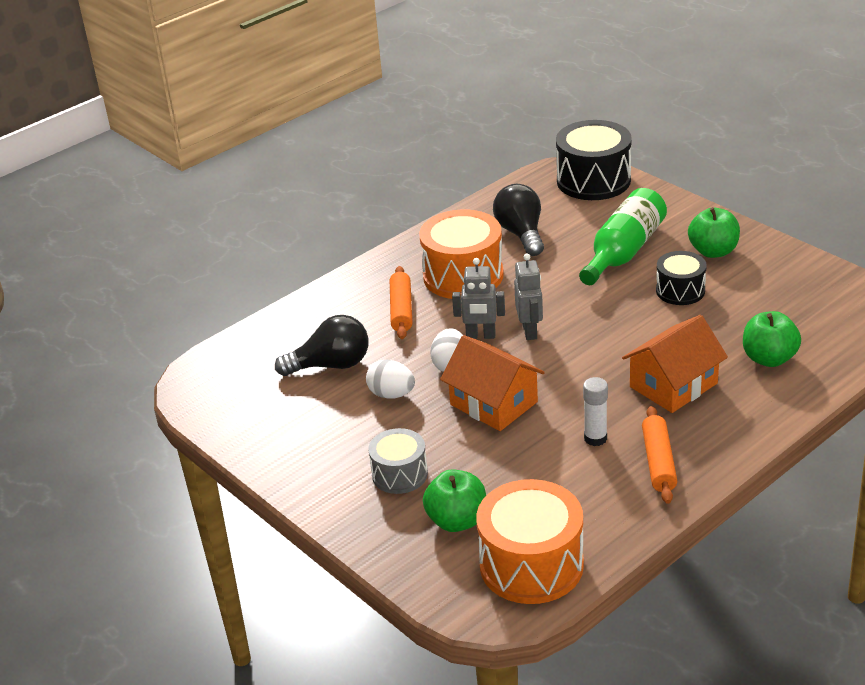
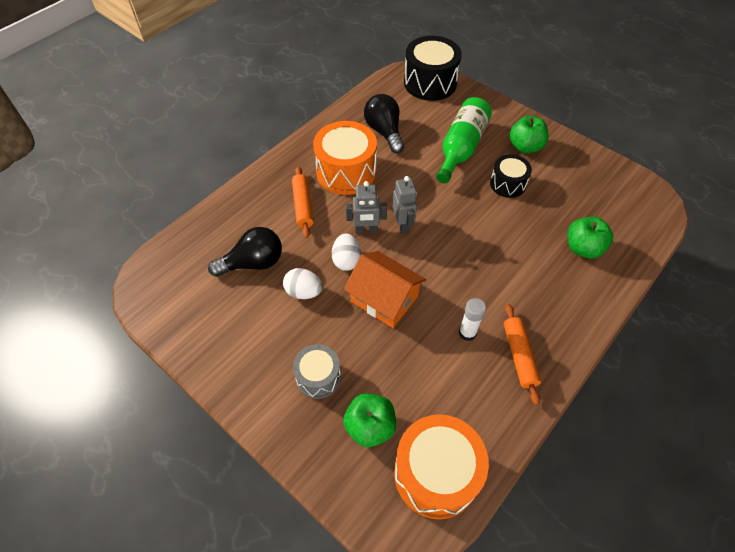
camera: 10 degrees left, 20 degrees up
(673, 385) = (517, 276): orange house -> none

